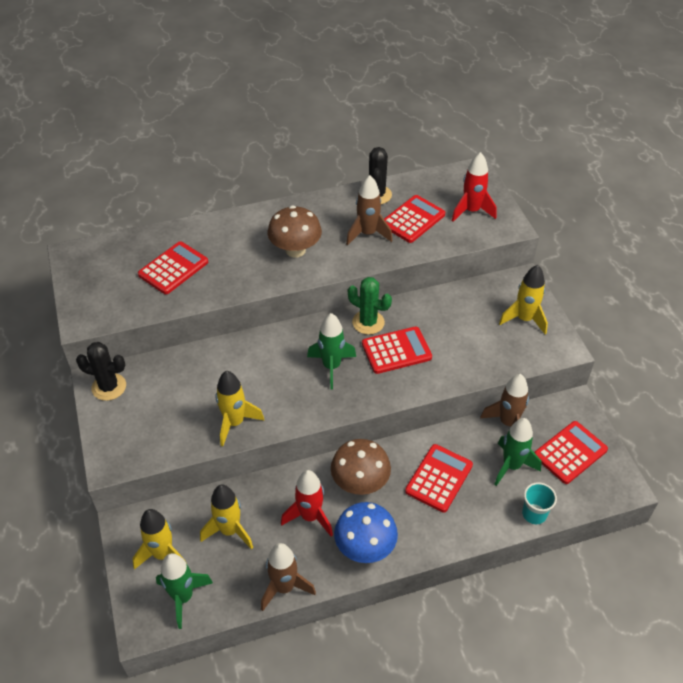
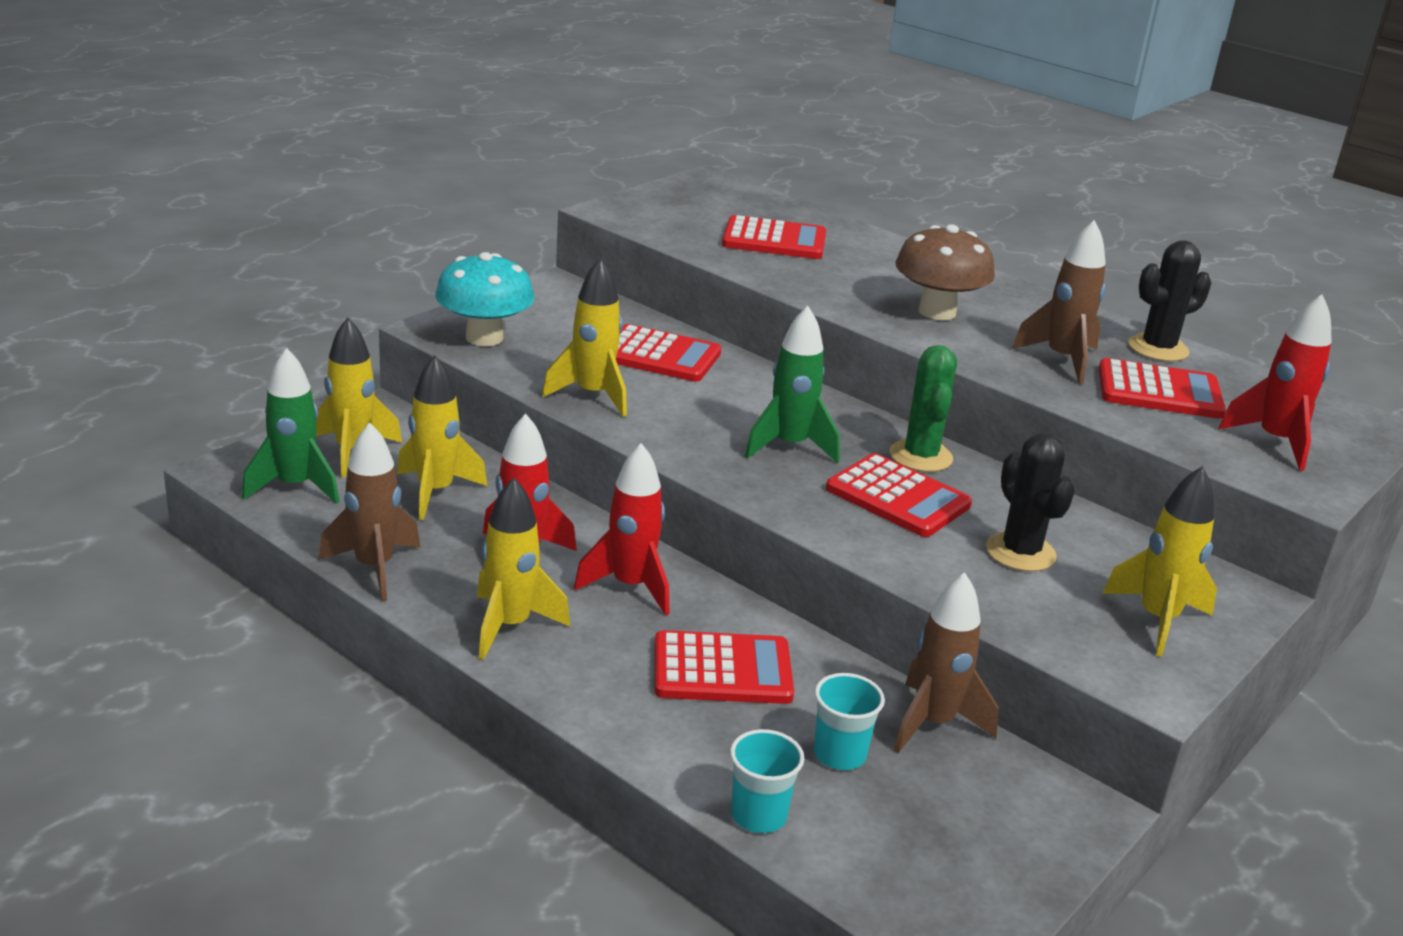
camera: 55 degrees right, 20 degrees down
(109, 387) = (555, 295): black cactus -> black cactus (1020, 552)
(138, 444) = (484, 338): none -> turquoise mushroom
(360, 482) = (630, 586): brown mushroom -> red rocket
(365, 547) = (510, 626): blue mushroom -> yellow rocket
(511, 466) = (839, 754): green rocket -> turquoise cup
(570, 452) = (957, 831): red calculator -> red calculator (660, 355)

